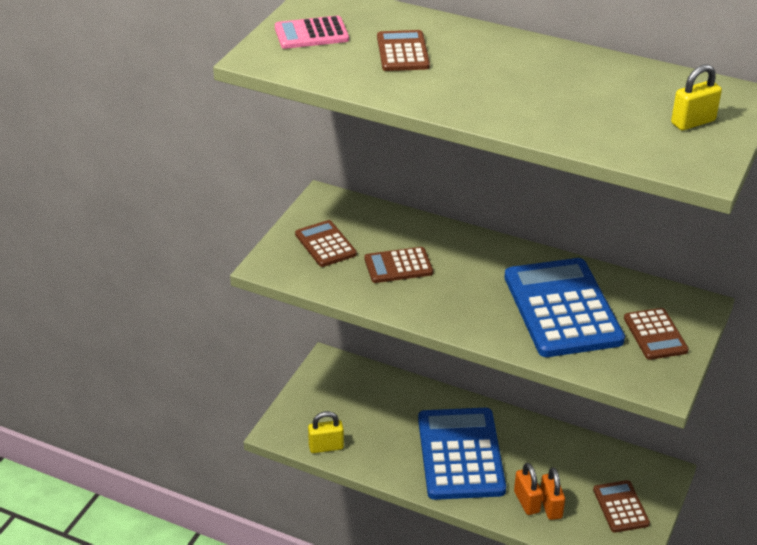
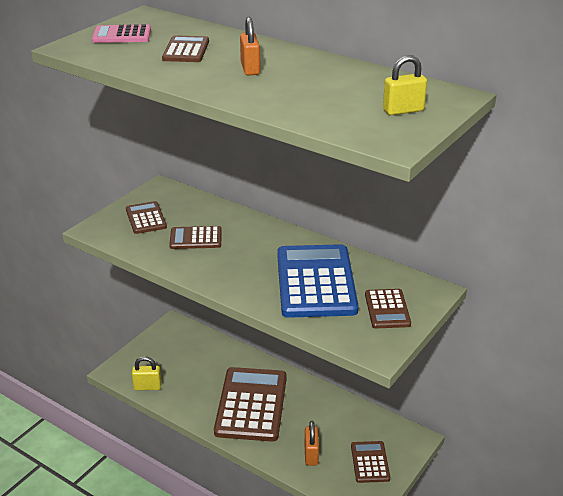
camera: 10 degrees right, 5 degrees down
(460, 454) = (251, 404): blue calculator -> brown calculator
(526, 502) = (292, 448): orange padlock -> orange padlock (250, 69)

